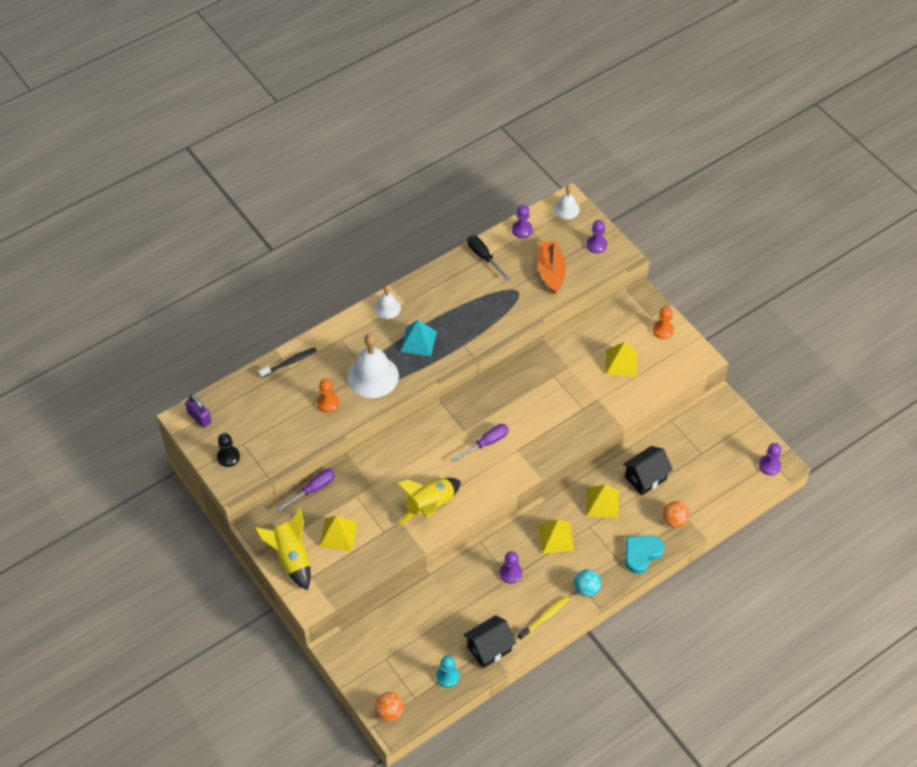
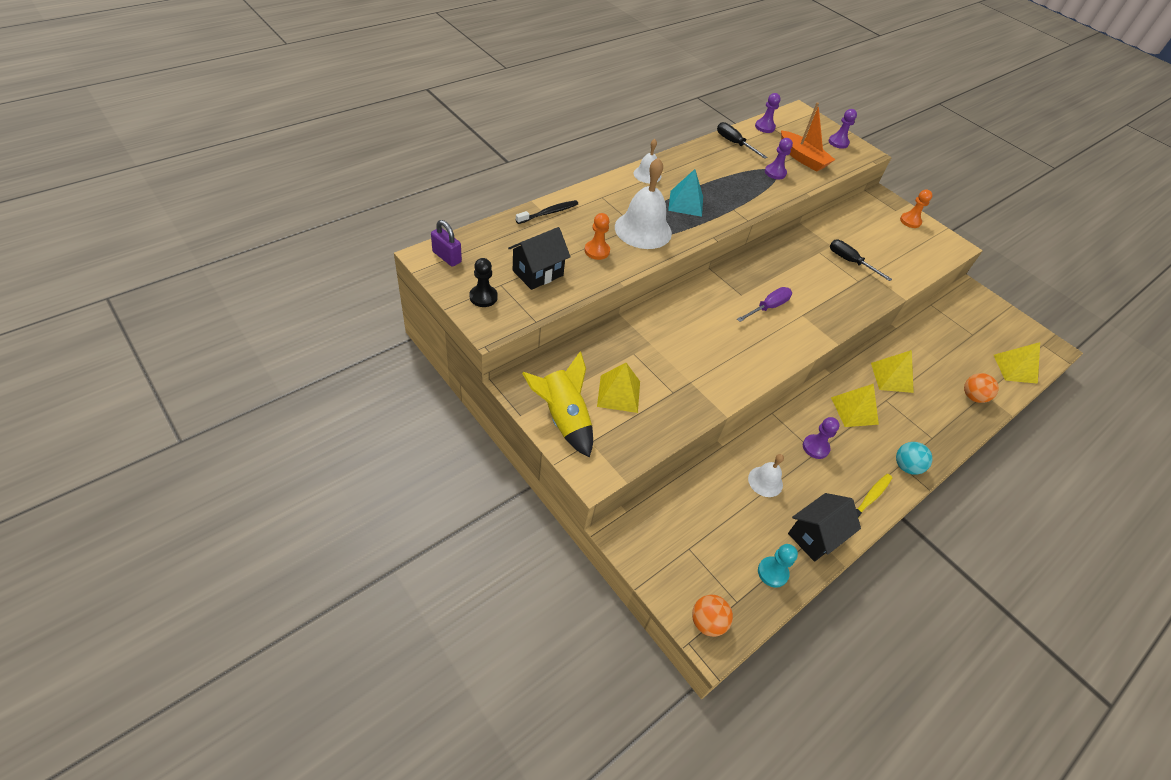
camera: 10 degrees left, 5 degrees down
(313, 489) = (582, 345): purple screwdriver -> none
(430, 506) = (721, 366): yellow rocket -> none
(551, 271) = (802, 158): orange boat -> orange boat turned 150 degrees clockwise
(566, 209) = (801, 116): white bell -> white bell (765, 481)
(582, 386) = (850, 262): none -> black screwdriver
(621, 363) = (881, 244): yellow pyramid -> yellow pyramid (1015, 368)
(641, 554) = (952, 430): turquoise heart -> none
(645, 478) = (927, 355): black house -> black house (537, 273)
(769, 466) = (1043, 348): purple pawn -> purple pawn (775, 173)

